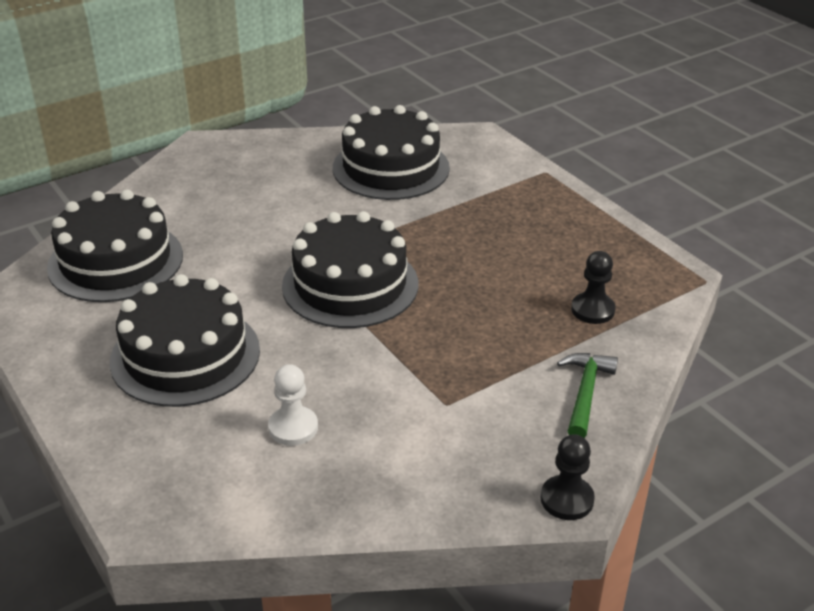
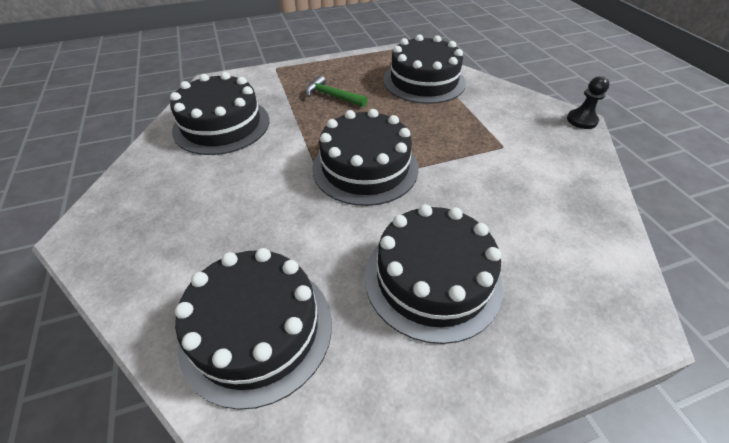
camera: 75 degrees left, 10 degrees up
(293, 427) = (527, 220): white pawn -> none
(585, 393) = (496, 98): green hammer -> green hammer (332, 96)
(592, 310) = (424, 81): black pawn -> black cake

